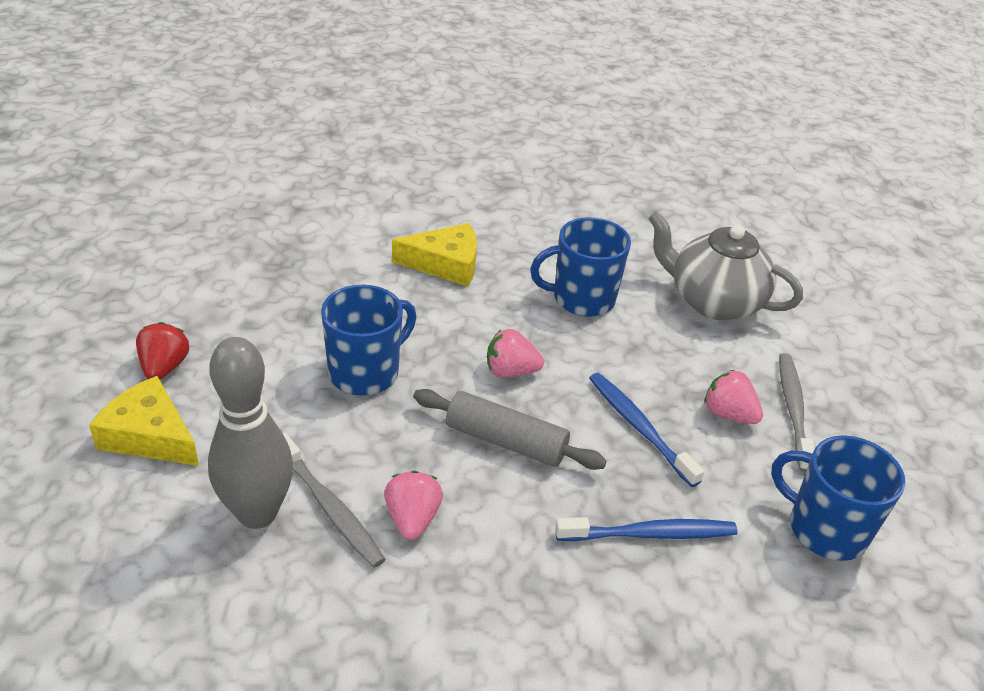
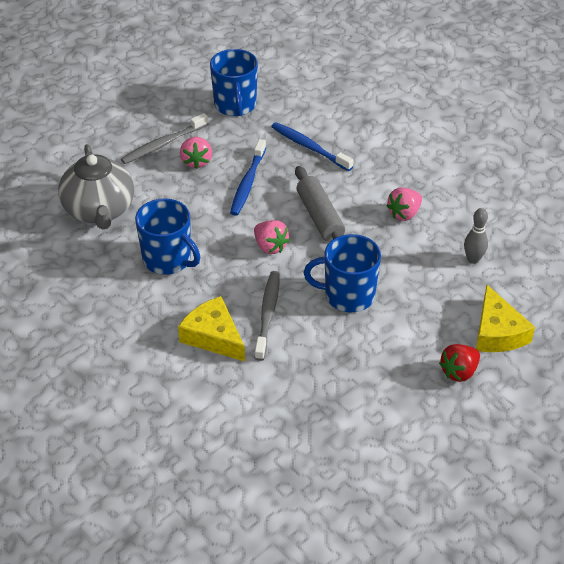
camera: 130 degrees left, 5 degrees up
(257, 513) = (473, 259): grey bowling pin -> grey bowling pin, size x0.50
(329, 507) = (437, 241): grey toothbrush -> grey toothbrush (267, 315)

